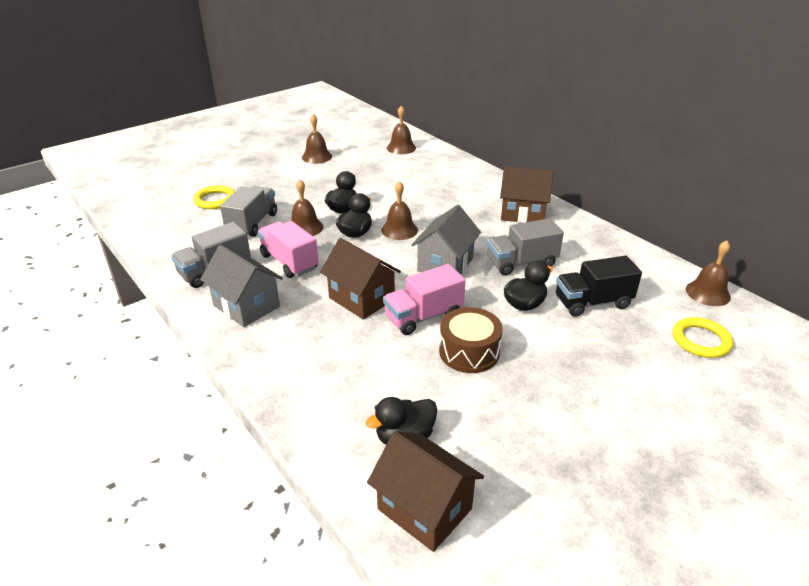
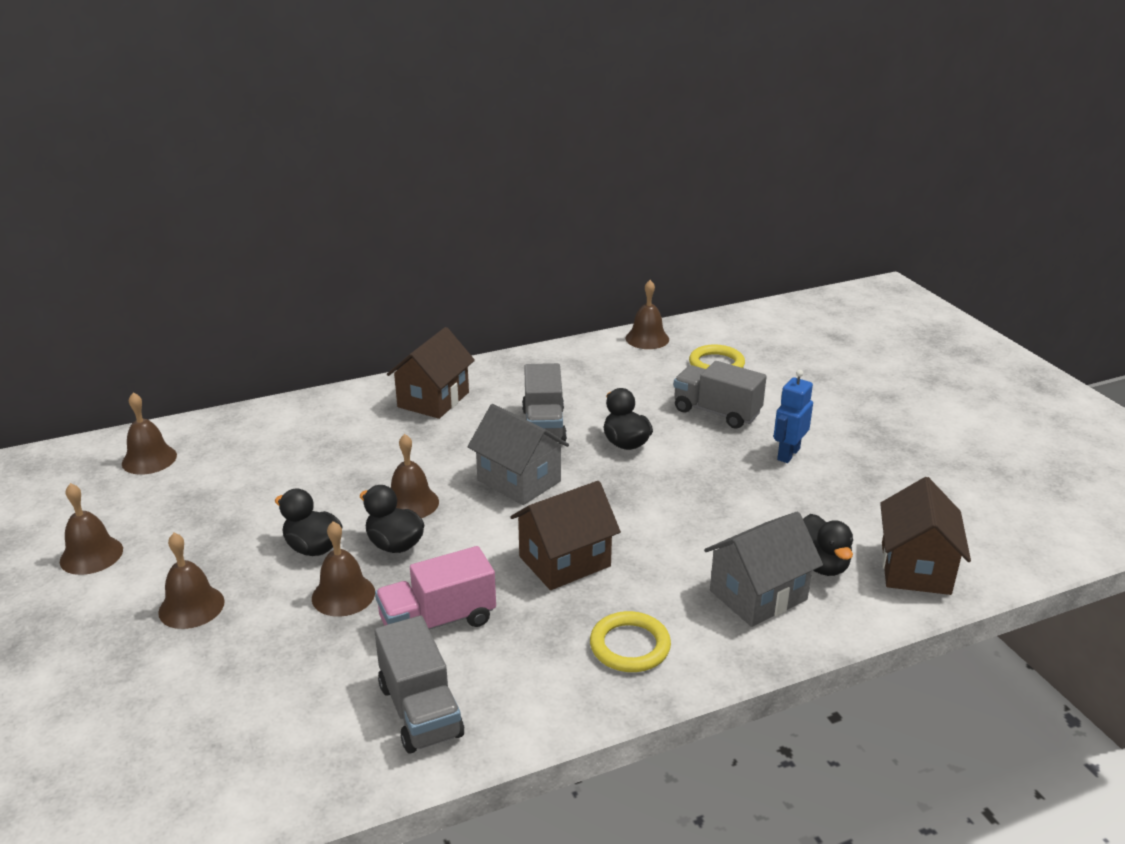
camera: 75 degrees left, 5 degrees down
(215, 200) = (157, 704): yellow ring -> yellow ring (630, 646)
(246, 306) = (536, 676): grey house -> grey house (758, 595)
(252, 223) = (288, 656): grey truck -> grey truck (716, 412)
(285, 190) = (191, 607): none -> brown bell
(423, 316) = (621, 517): pink truck -> none
(424, 509) = (915, 568): brown house -> brown house turned 45 degrees counterclockwise
(469, 352) = (696, 497): brown drum -> none
(571, 403) = (788, 454): none -> blue robot
(592, 302) = (638, 402): black truck -> none

